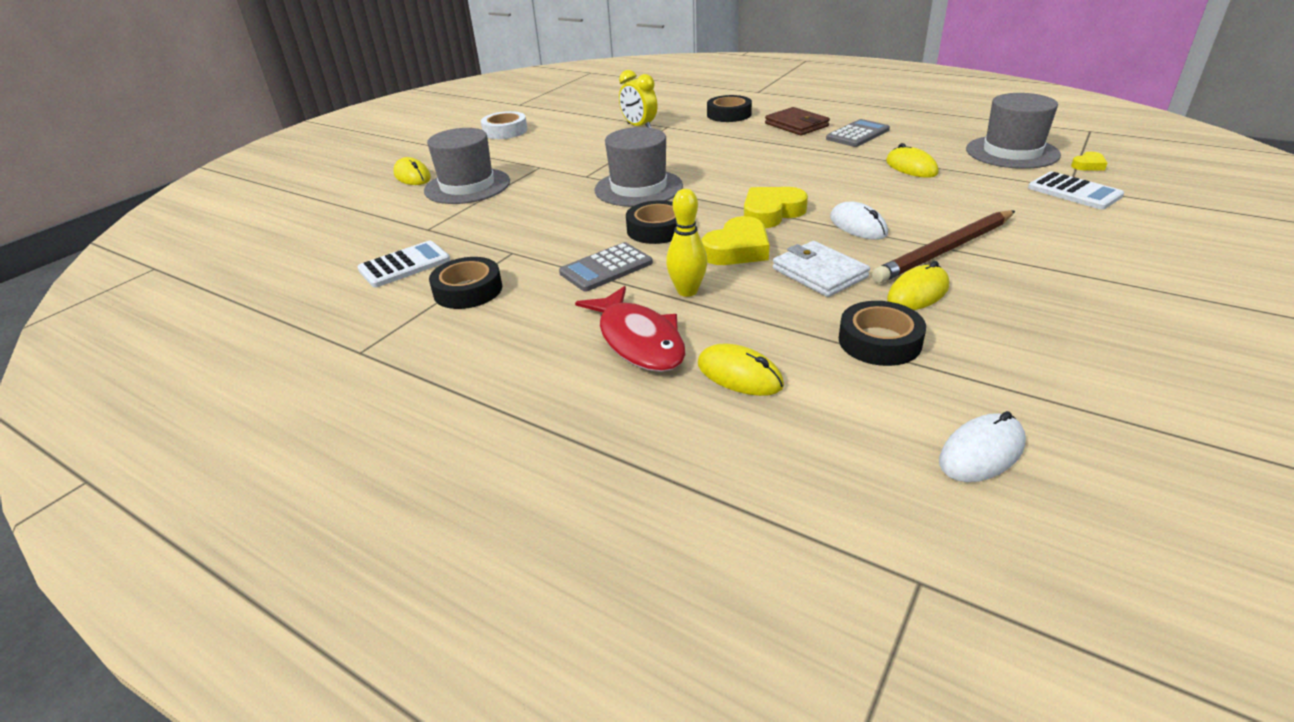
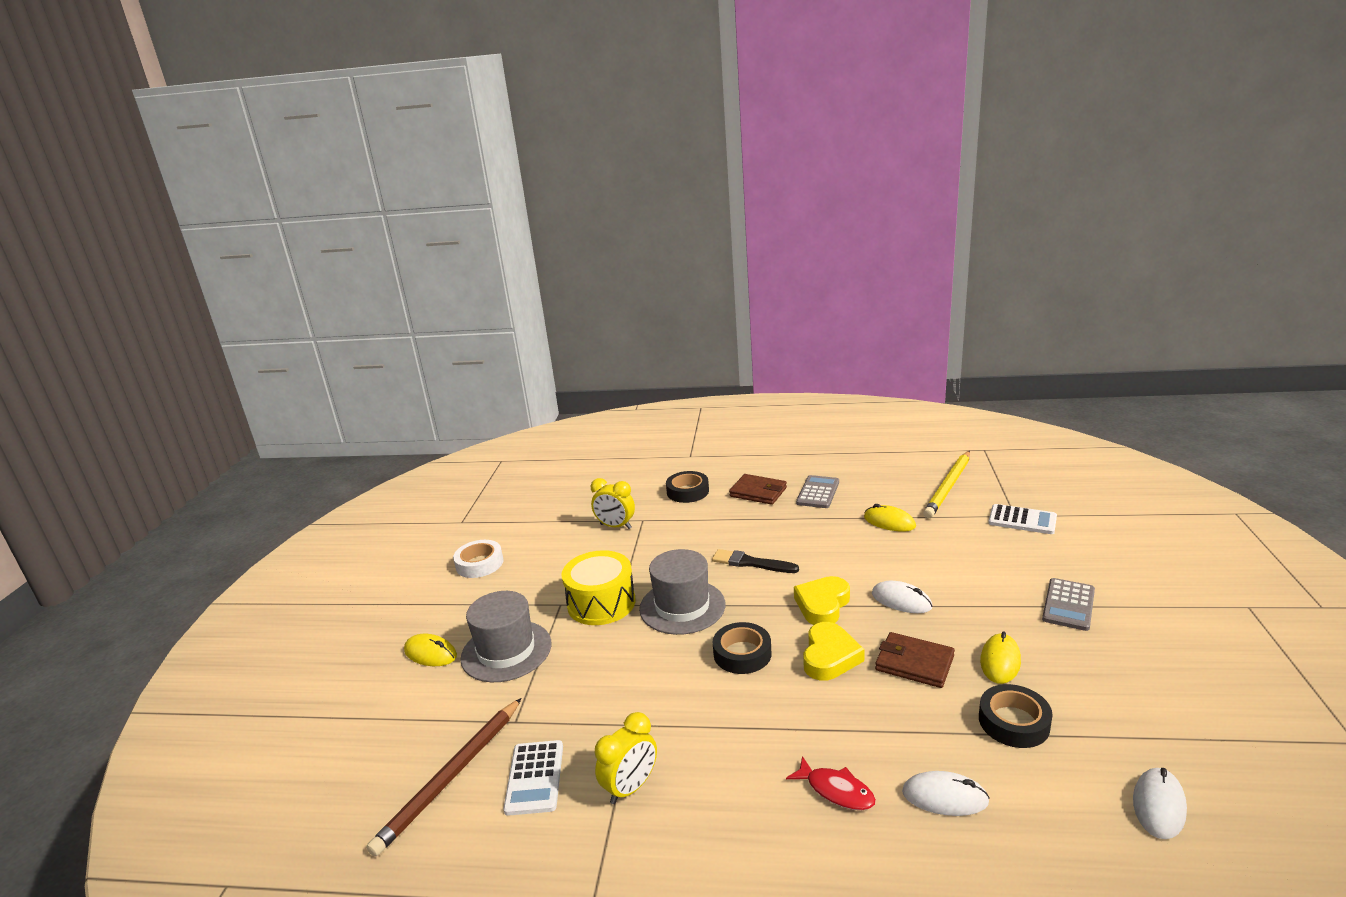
camera: 25 degrees left, 10 degrees down
(404, 265) = (535, 778): white calculator -> white calculator turned 150 degrees clockwise
(468, 290) = (630, 787): black tape -> yellow clock
(573, 172) = (601, 603): none -> yellow drum
(606, 268) = (737, 715): grey calculator -> grey calculator (1068, 605)
(638, 340) = (836, 790): red fish -> red fish, size x0.61
(687, 291) = (829, 719): yellow bowling pin -> none
(734, 171) = (751, 563): none -> black brush
(739, 375) = (945, 797): yellow mouse -> white mouse
(819, 273) = (914, 663): white wallet -> brown wallet
(946, 250) = (984, 609): brown pencil -> brown pencil (452, 777)
(1012, 152) = (949, 486): grey hat -> yellow pencil
(1088, 165) = (1010, 488): yellow heart -> none

